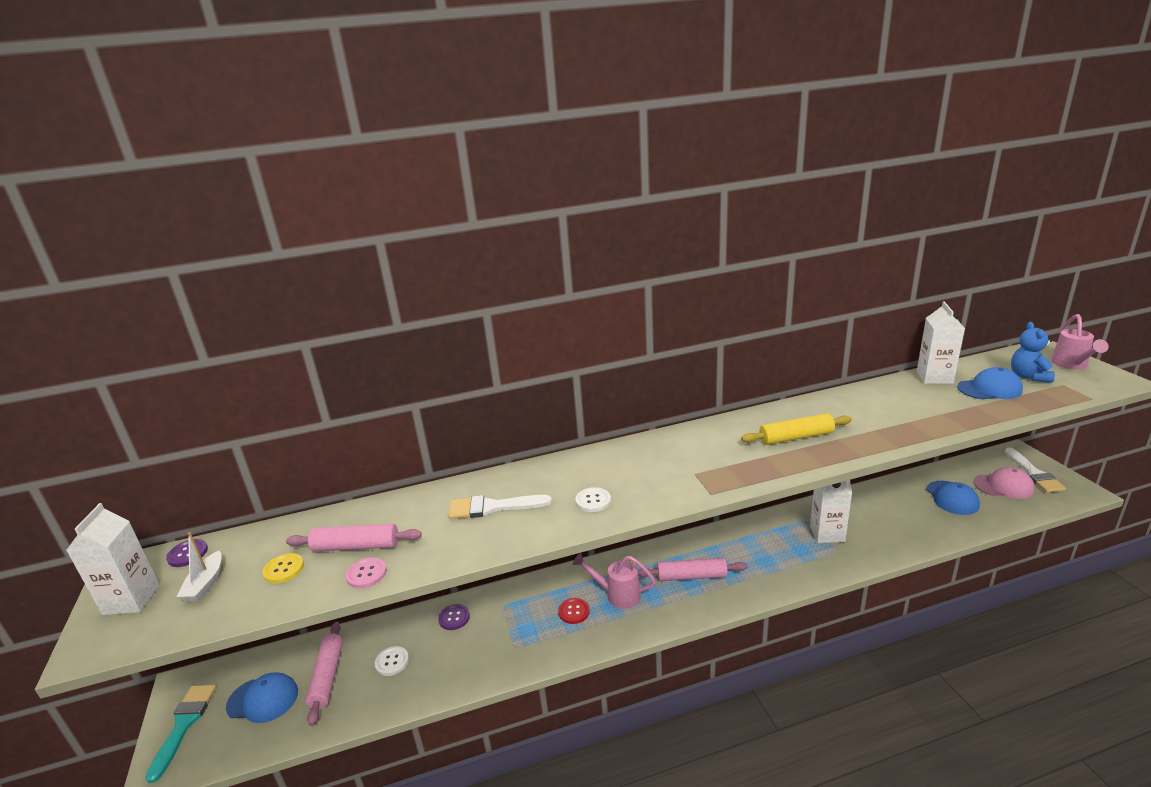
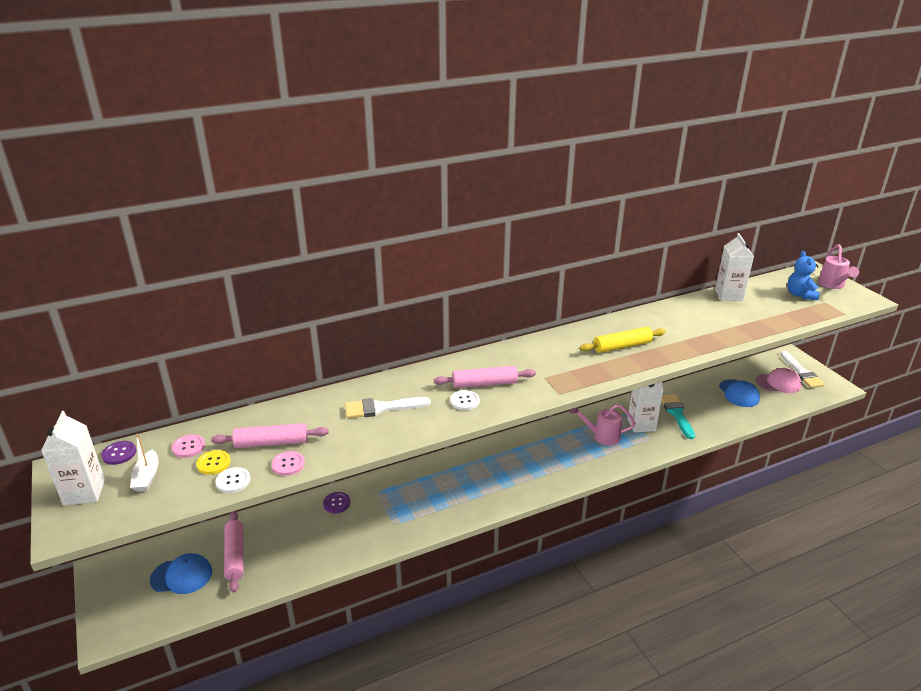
camera: 10 degrees left, 5 degrees up
(184, 725) = (115, 599): turquoise brush -> turquoise brush (677, 414)
(264, 548) = (188, 447): none -> pink button
(392, 662) = (290, 540): white button -> white button (233, 481)
(574, 612) = (439, 494): red button -> none
(617, 595) = (474, 479): pink watering can -> pink watering can (601, 436)
(691, 576) = (534, 462): pink rolling pin -> pink rolling pin (484, 384)
(989, 389) = (770, 305): blue cap -> none

